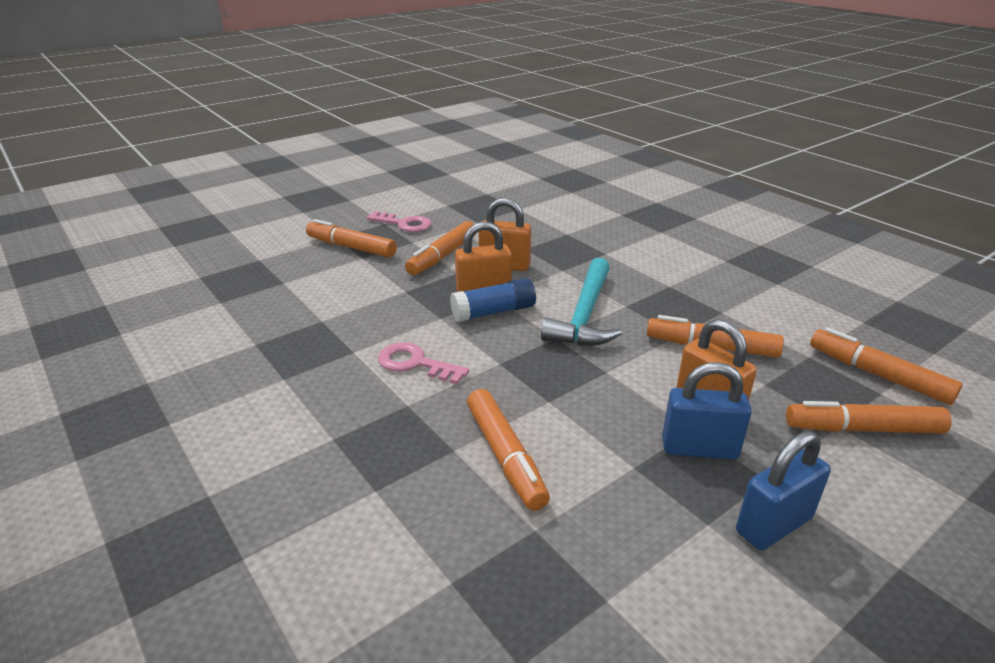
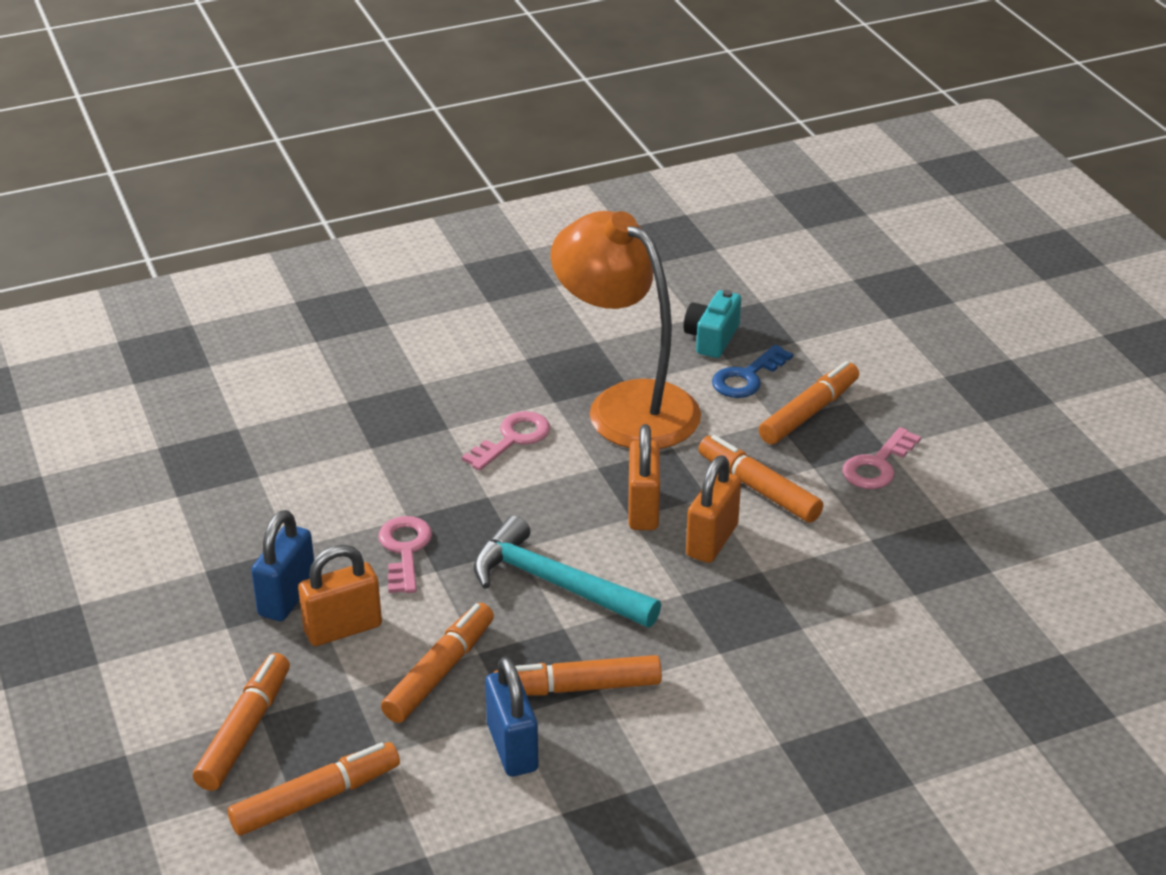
camera: 105 degrees right, 5 degrees up
(253, 291) = (712, 338): none -> turquoise camera
(309, 272) = (747, 377): none -> blue key
(354, 316) = (626, 405): none -> orange lamp
(494, 312) = (593, 510): blue glue stick -> none
(505, 456) = (346, 474): orange marker -> orange marker (578, 687)
(593, 392) = (405, 550): none -> pink key
(773, 525) = (180, 607): blue padlock -> blue padlock (512, 747)

